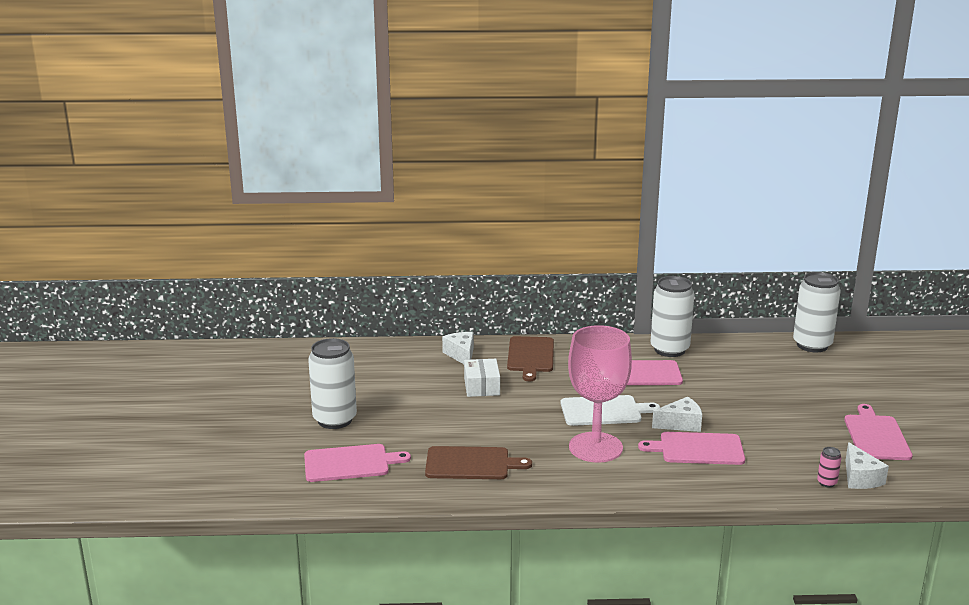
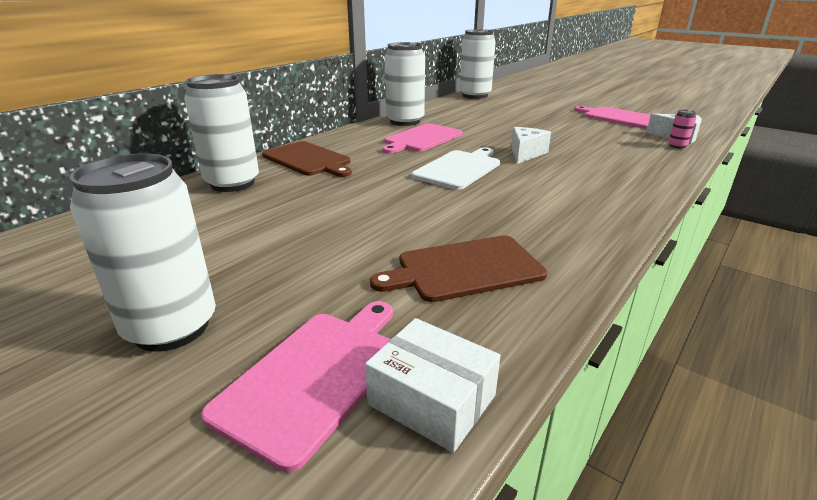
camera: 50 degrees left, 5 degrees up
(461, 355) = (232, 183): white cheese -> white can
(471, 464) = (465, 269): brown cutting board -> brown cutting board turned 150 degrees counterclockwise
(481, 386) = (311, 197): white box -> white box (432, 399)
(595, 447) = (521, 194): pink goblet -> none
(698, 449) = (576, 162): pink cutting board -> none

